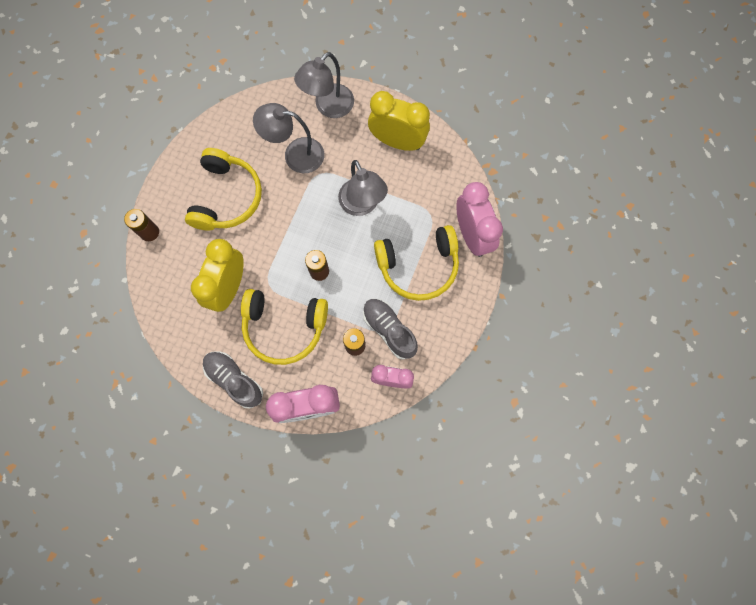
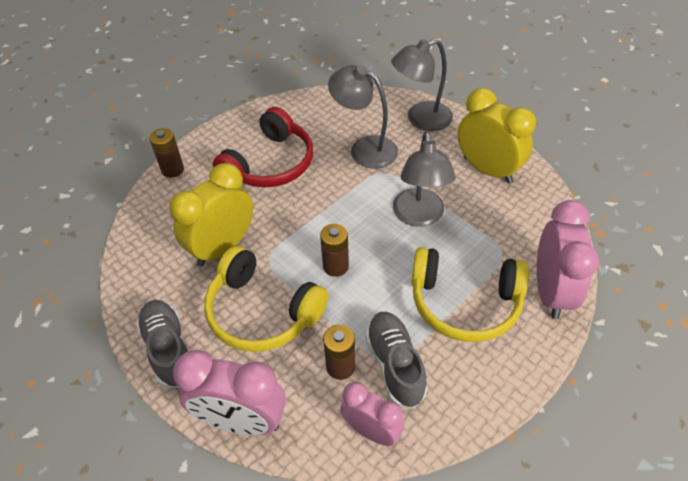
camera: 25 degrees right, 25 degrees down
(227, 197) = (270, 164): yellow headphones -> red headphones

